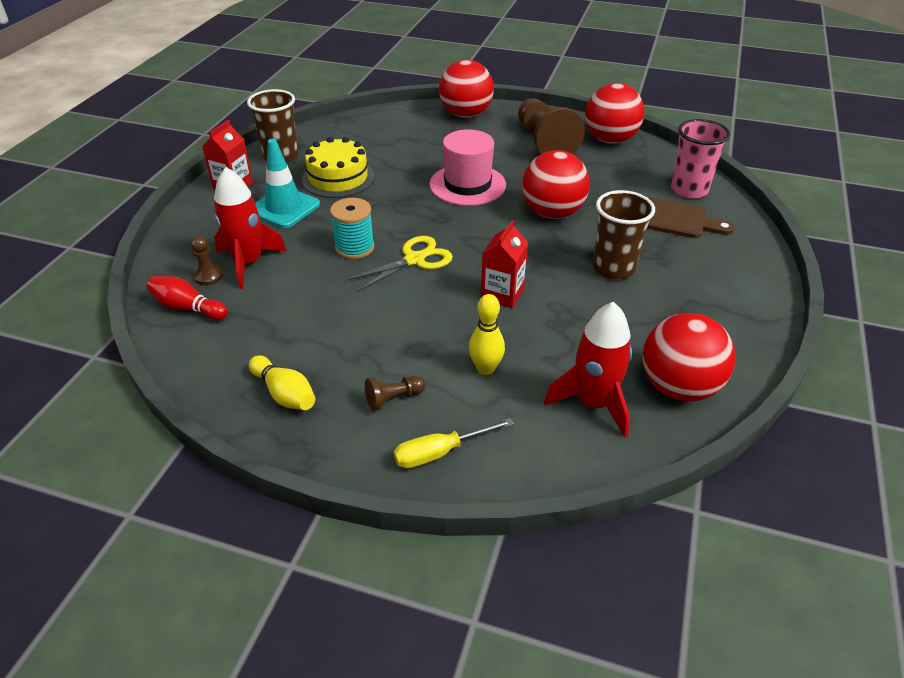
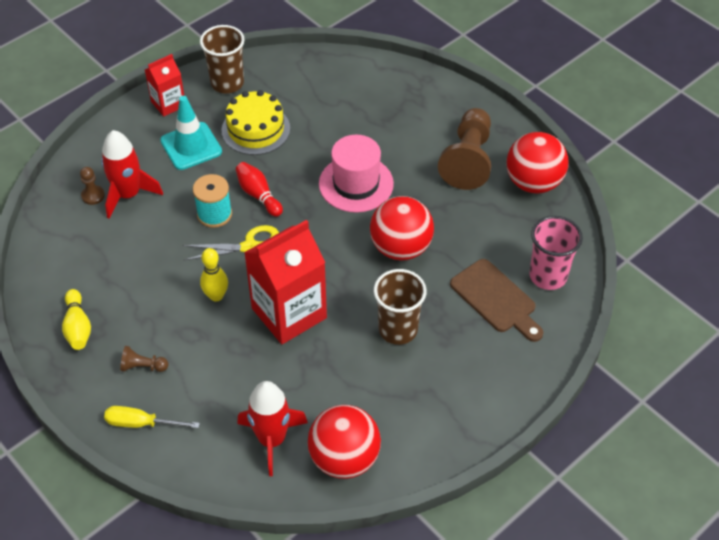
camera: 30 degrees right, 10 degrees up
(188, 308) = (62, 220): red bowling pin -> red bowling pin (258, 195)
(466, 114) = (426, 93): red ball -> none
(485, 368) = (222, 373): yellow bowling pin -> yellow bowling pin (216, 296)
(502, 294) = (289, 313): red carton -> red carton, size x1.84

